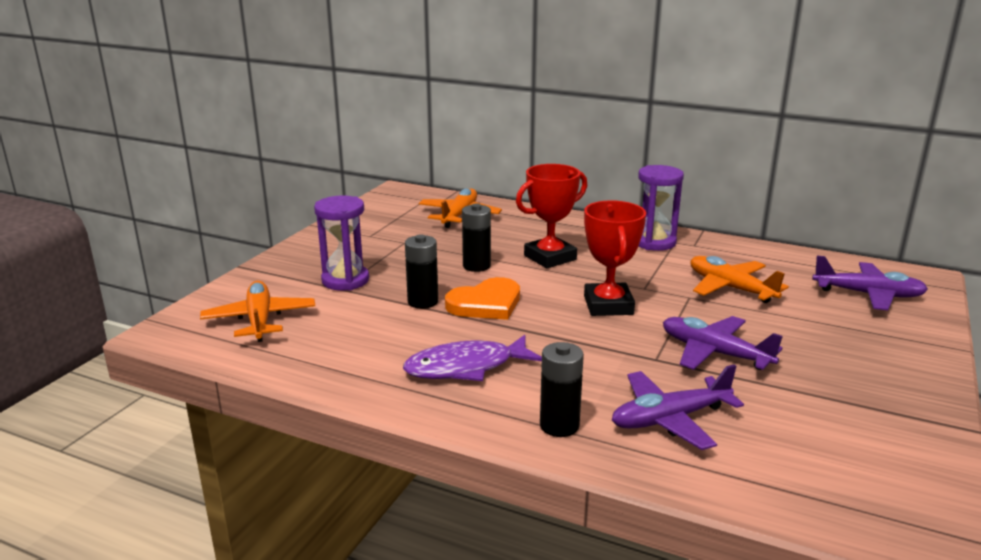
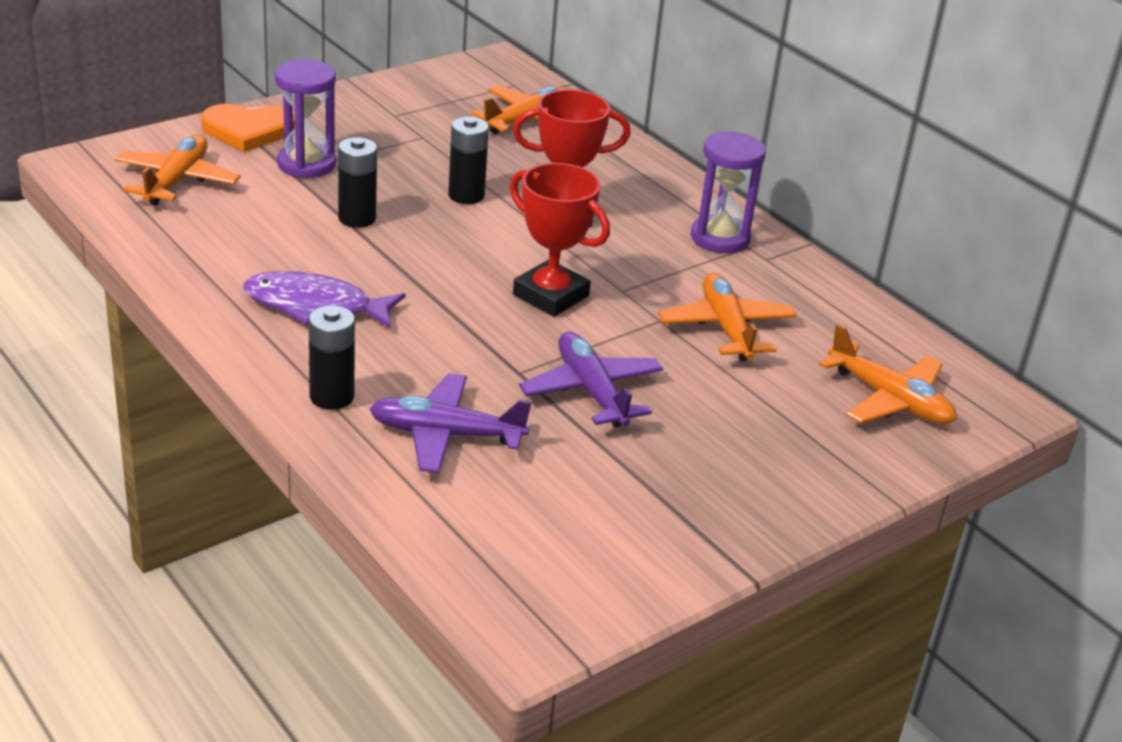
camera: 25 degrees right, 10 degrees up
(486, 303) = (420, 244): orange heart -> orange heart (247, 130)
(608, 305) = (550, 295): red trophy -> red trophy turned 75 degrees counterclockwise
(868, 294) = (889, 399): purple plane -> orange plane

